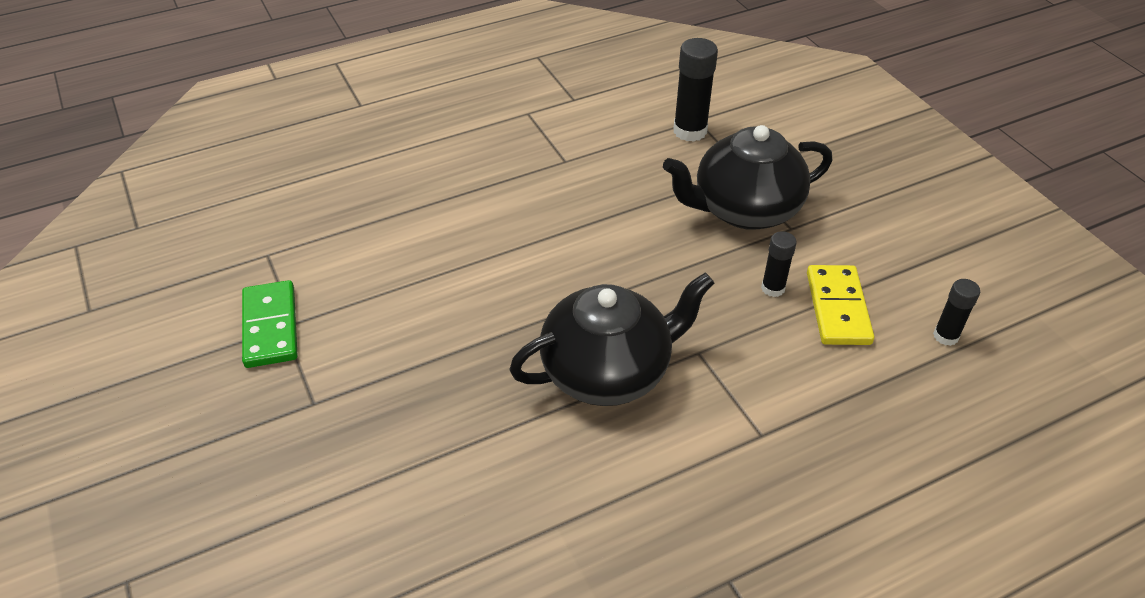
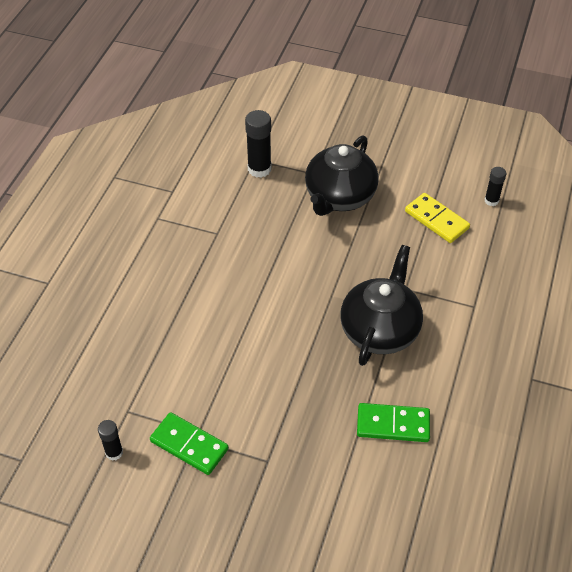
camera: 45 degrees left, 5 degrees up
(485, 481) = (393, 424): none -> green domino
(773, 288) = (399, 231): black glue stick -> black glue stick (114, 452)

